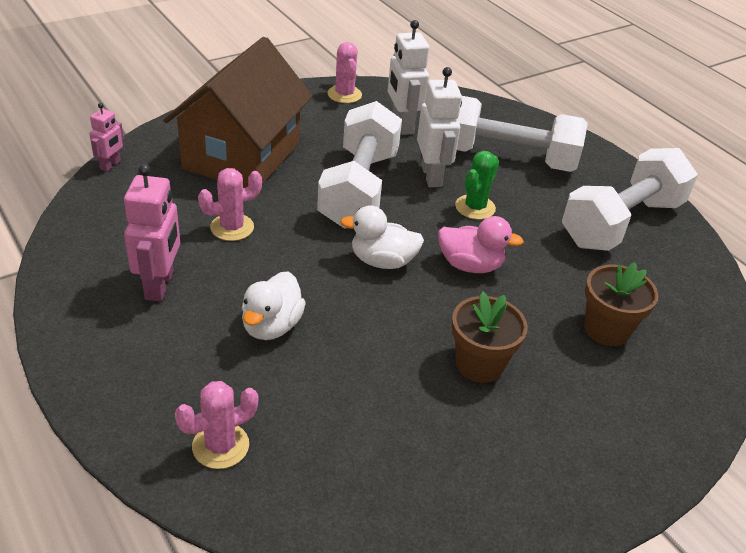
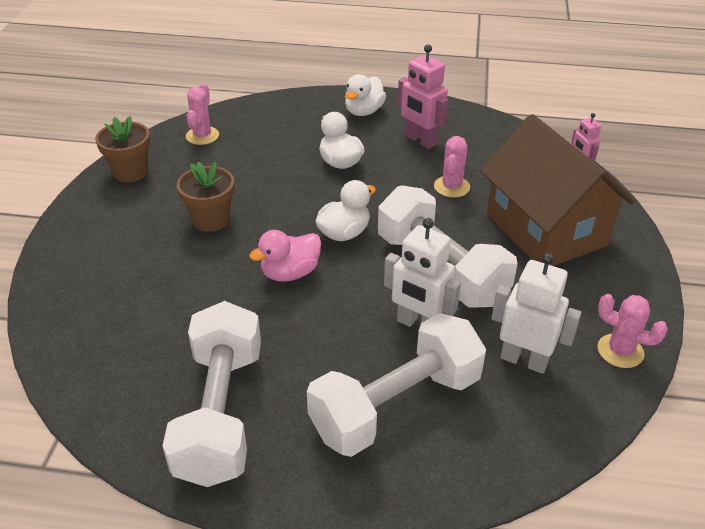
camera: 135 degrees right, 0 degrees up
(130, 368) = (364, 111): none -> white duck
(220, 446) = (282, 117): pink cactus -> pink cactus (202, 136)
(475, 207) = (349, 323): green cactus -> none
(606, 329) = (152, 297): brown flower pot -> brown flower pot (130, 172)

